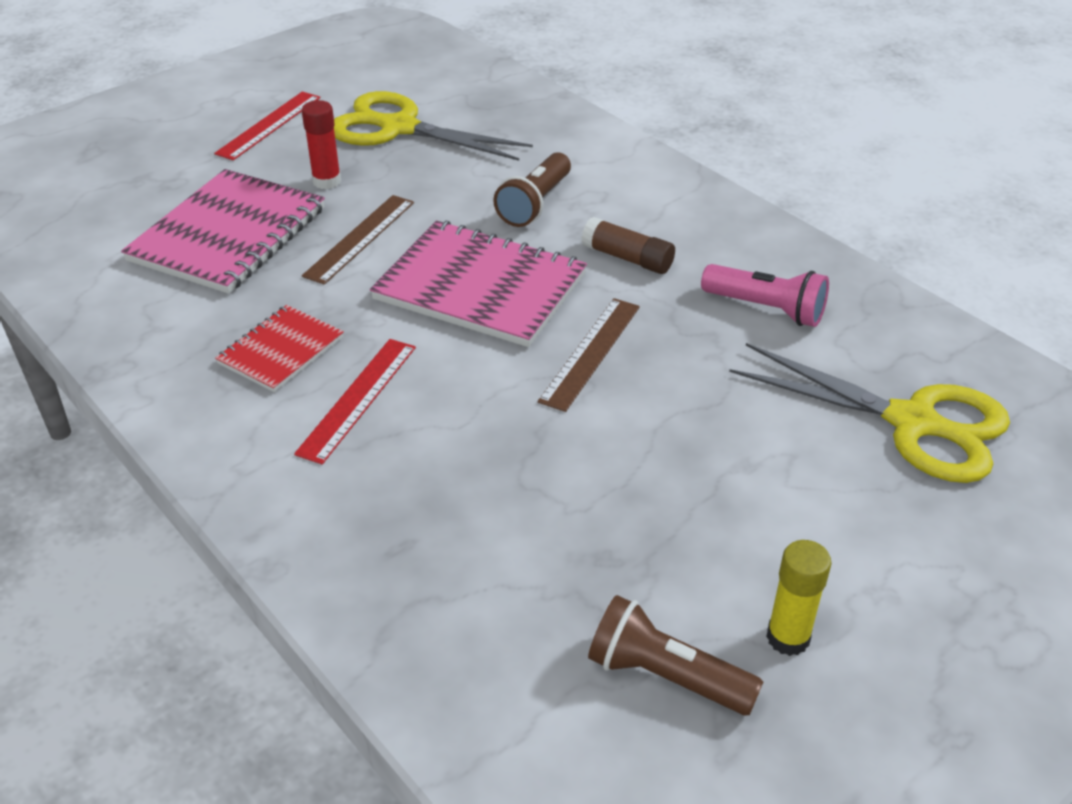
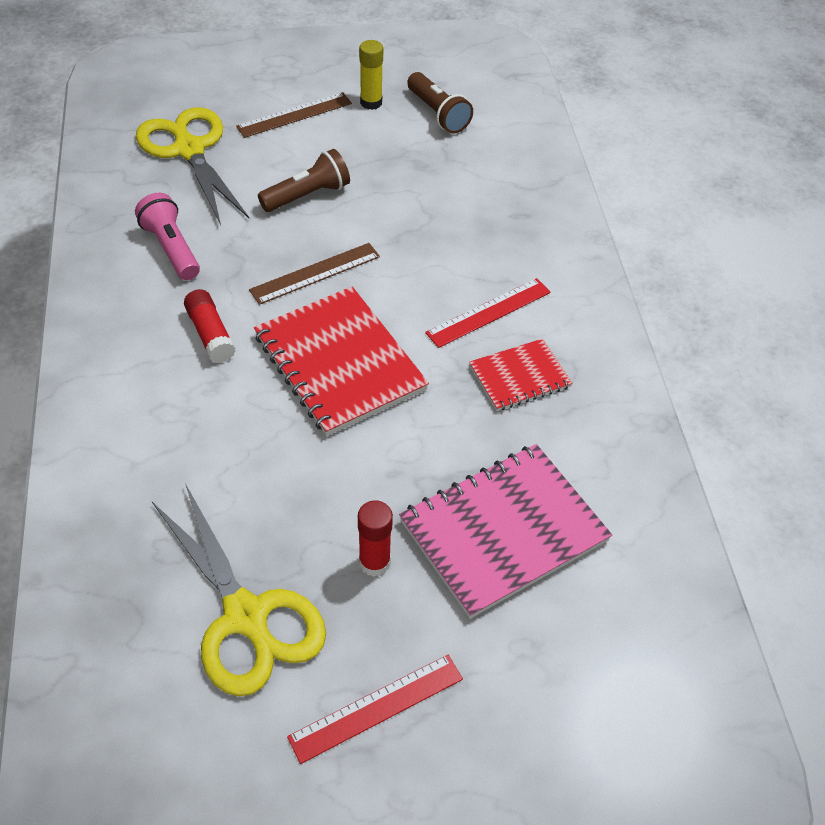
camera: 150 degrees left, 10 degrees up
(360, 238) = (393, 464): brown ruler -> brown ruler (294, 115)
(480, 287) = (339, 362): pink notebook -> red notebook
(534, 204) = (220, 428): brown flashlight -> brown flashlight (308, 195)
(627, 258) = (210, 334): brown glue stick -> red glue stick

